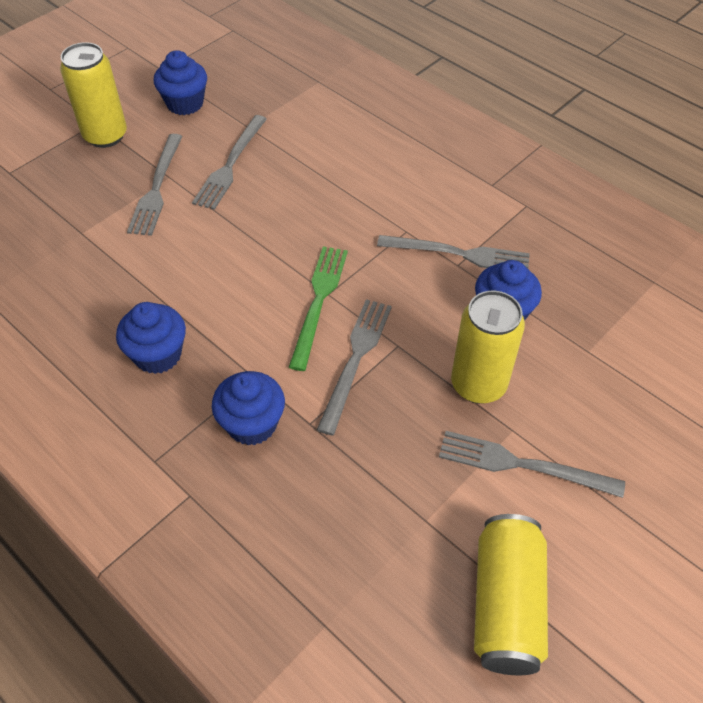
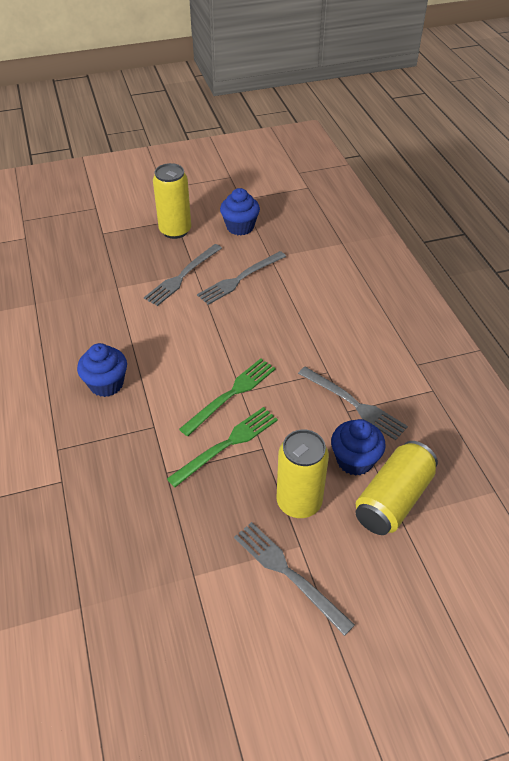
camera: 30 degrees right, 5 degrees down
(252, 424) = (130, 455): blue cupcake -> none
(356, 359) = (227, 445): grey fork -> green fork
(506, 604) = (204, 662): yellow can -> yellow can (393, 499)

